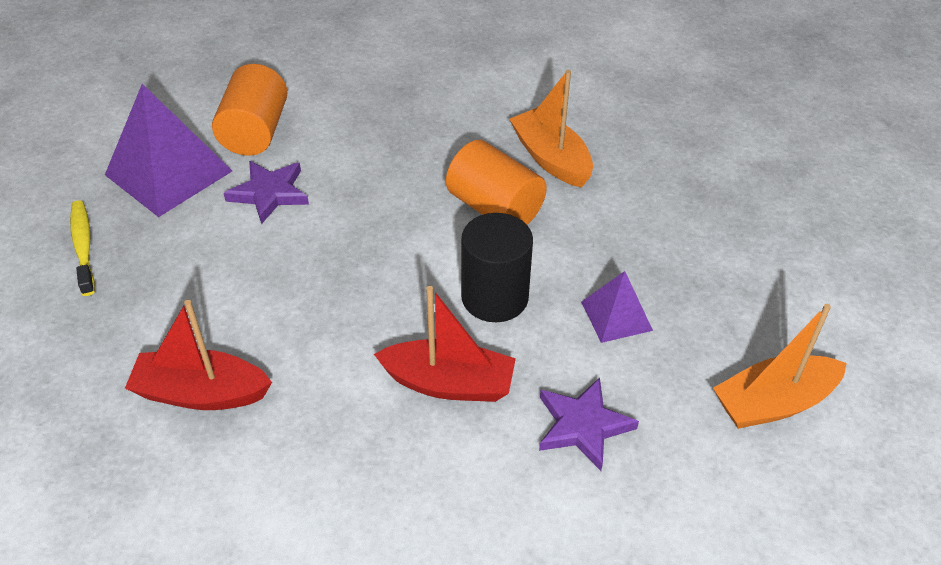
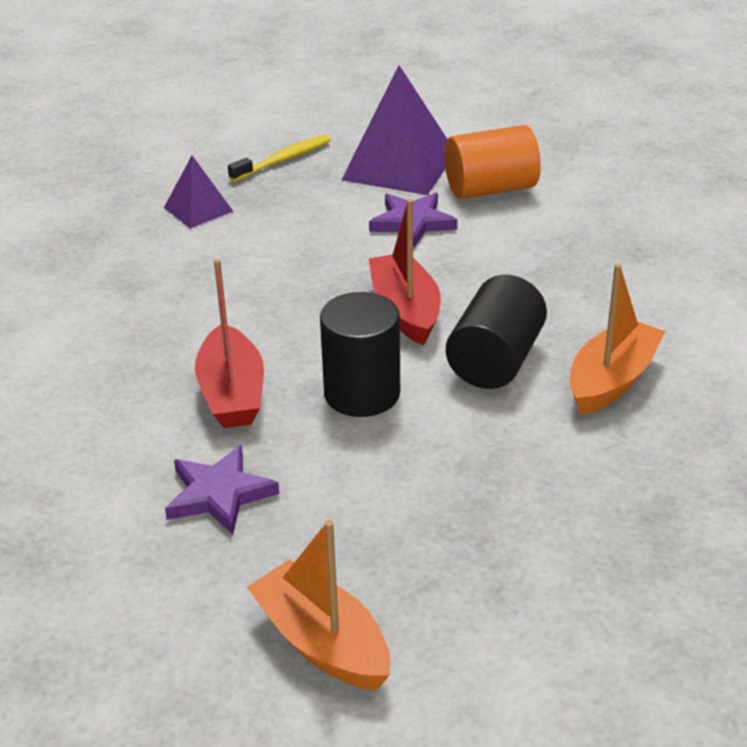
camera: 70 degrees right, 10 degrees down
(201, 393) = (157, 265): red boat -> red boat (405, 310)
(495, 208) = (495, 360): orange cylinder -> black cylinder
(616, 316) = (387, 486): purple pyramid -> purple pyramid (198, 209)

